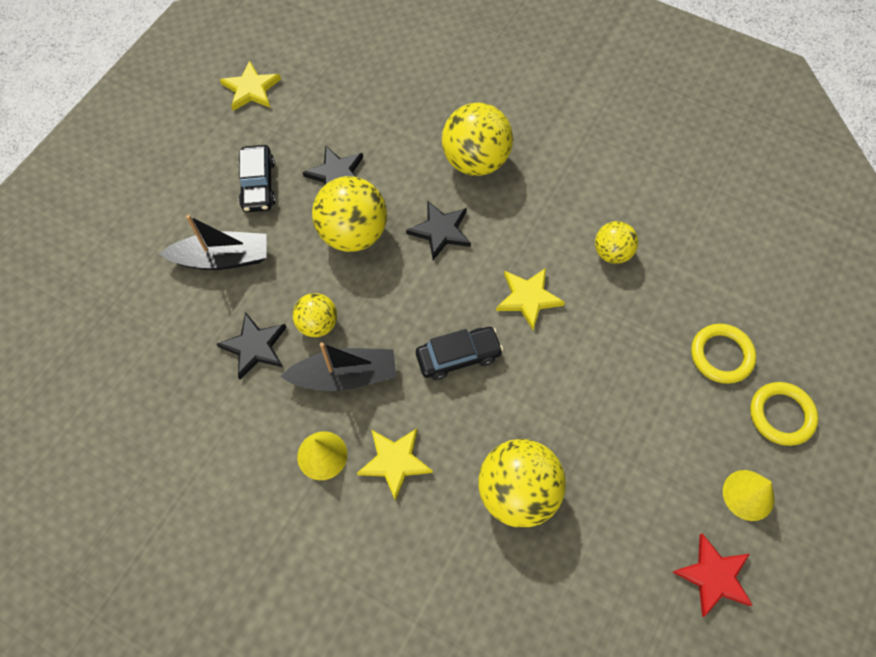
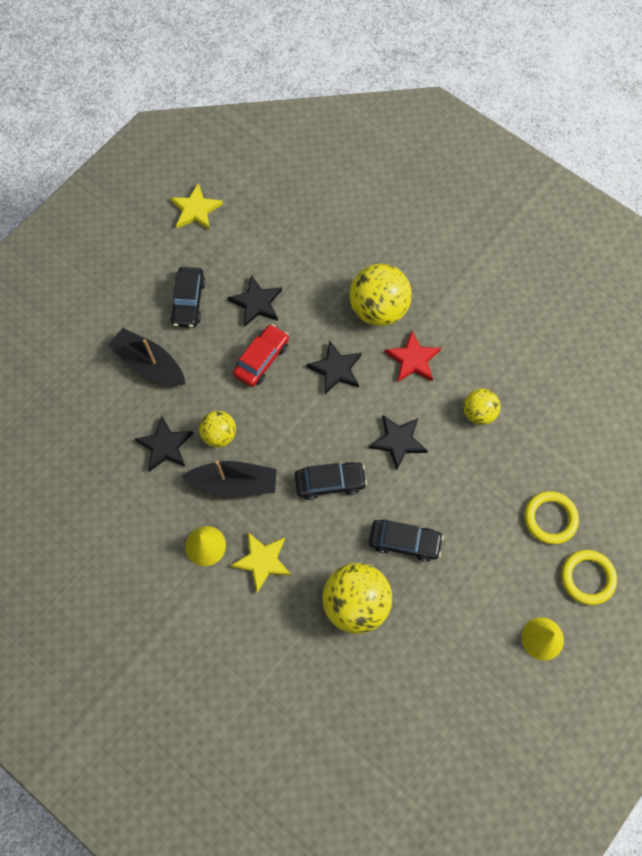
camera: 10 degrees right, 5 degrees up
(222, 258) = (149, 364): black boat -> black boat turned 150 degrees counterclockwise
(353, 233) = (262, 359): yellow ball -> red car
(528, 298) = (398, 441): yellow star -> black star
(560, 410) = (404, 542): none -> black car
(713, 576) = (498, 697): red star -> red star (413, 359)

